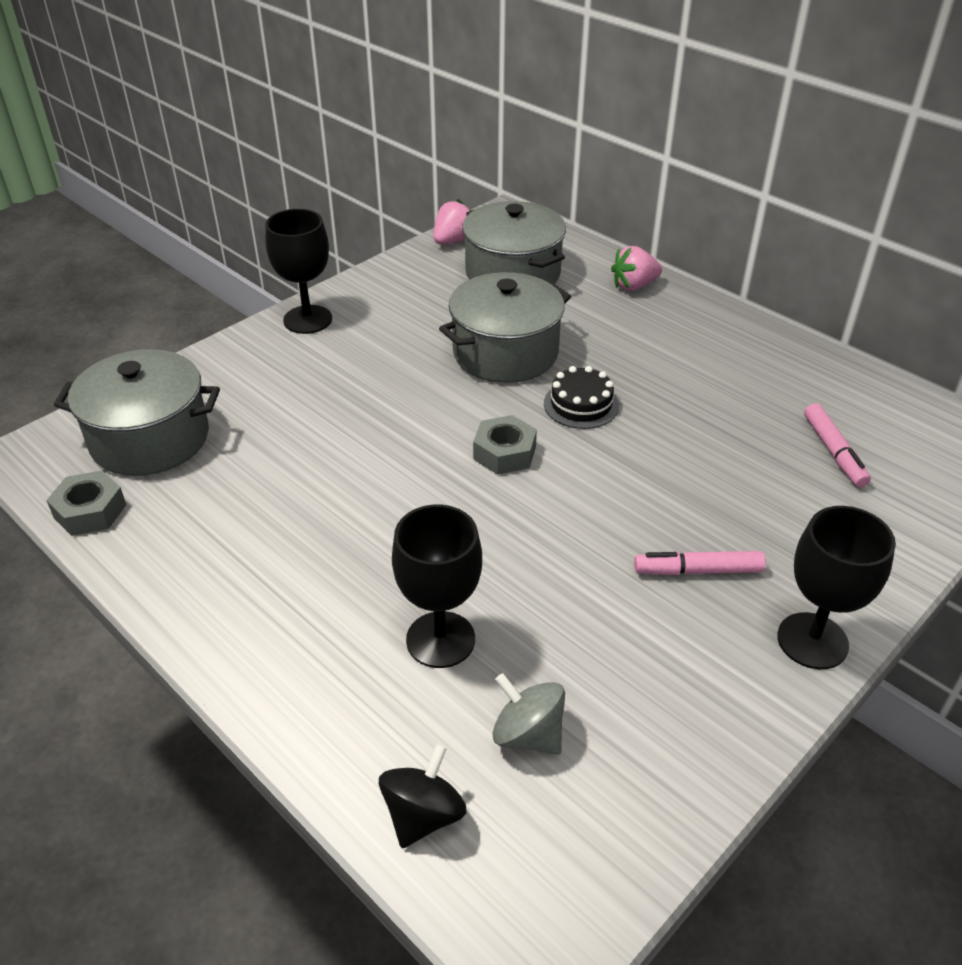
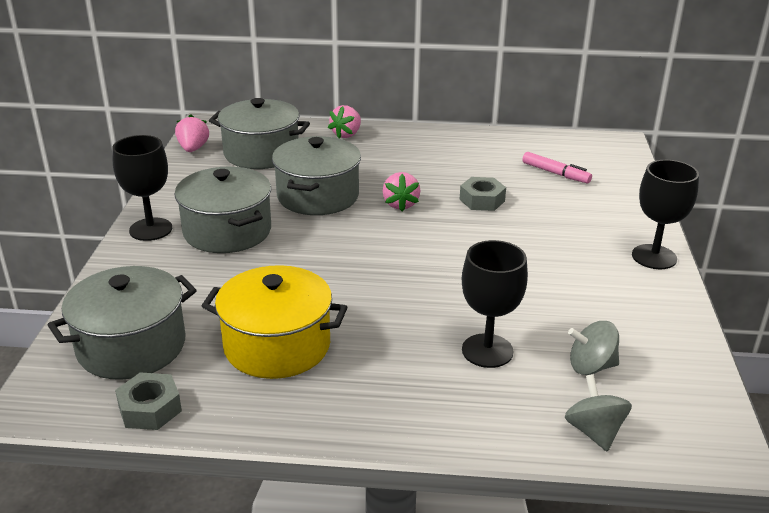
camera: 40 degrees left, 10 degrees down
(258, 508) = (277, 345): none -> yellow pot
(369, 354) = (227, 231): none -> grey pot
(423, 815) = (594, 431): black spinning top -> grey spinning top
(504, 453) = (391, 246): grey nut -> grey nut (482, 200)
(581, 404) = (400, 204): black cake -> pink strawberry
(698, 571) = (567, 253): pink marker -> none

